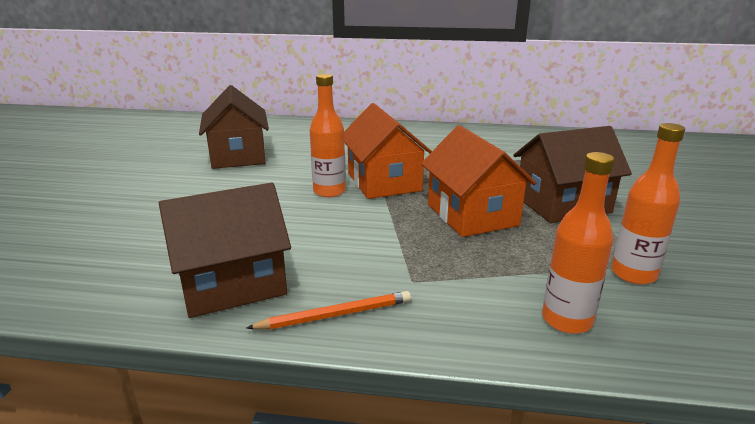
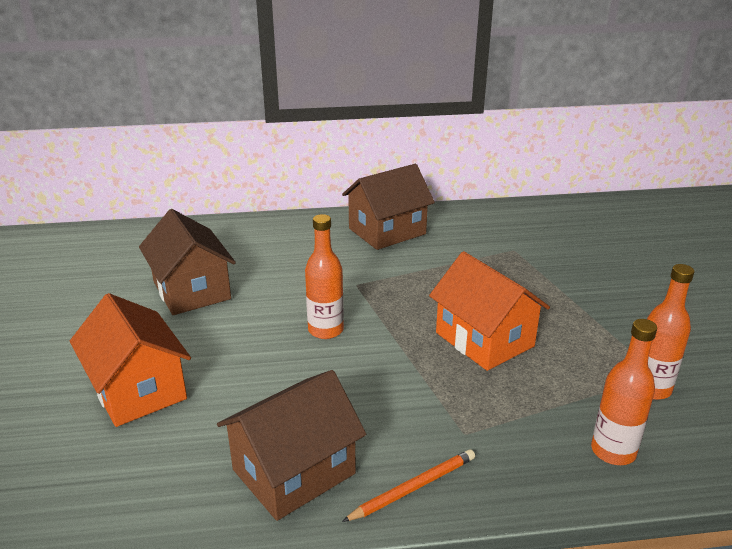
camera: 15 degrees left, 5 degrees up
(384, 182) = (376, 307): orange house -> orange house (138, 389)
(562, 204) = (563, 311): brown house -> brown house (387, 231)

